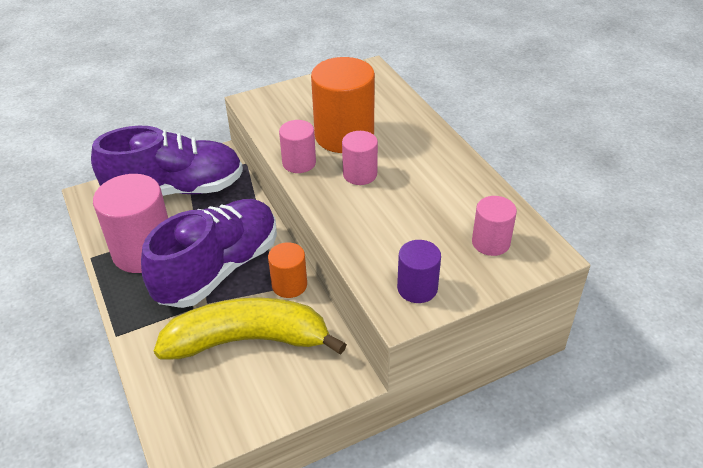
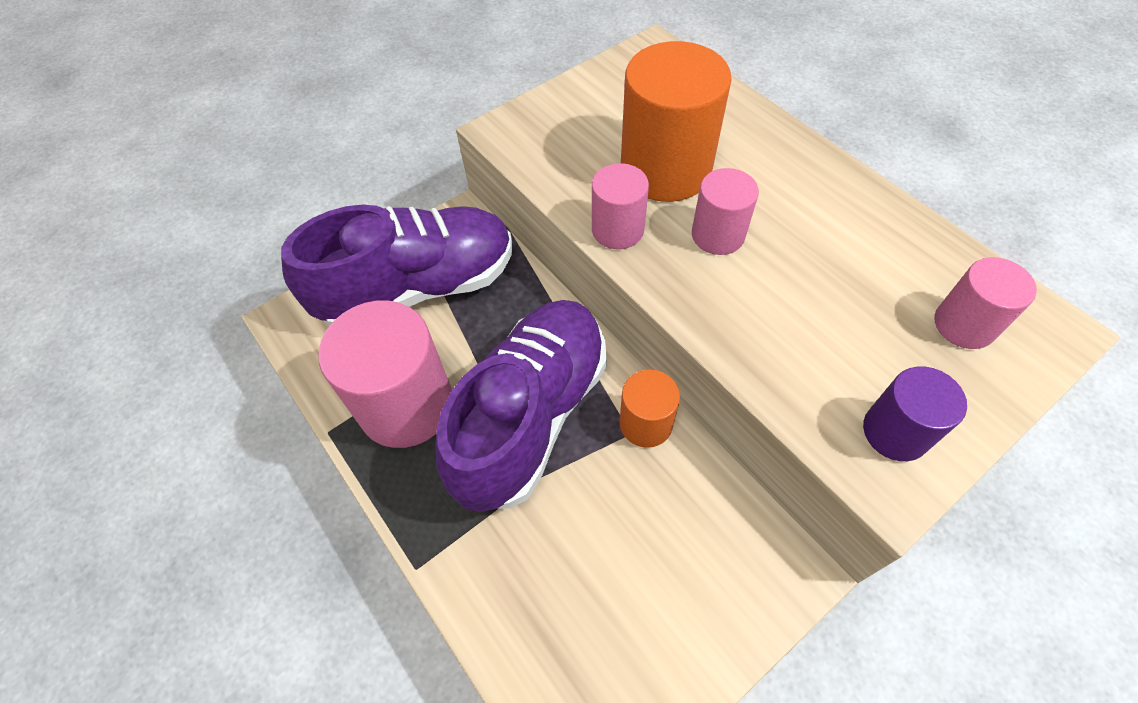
camera: 10 degrees left, 15 degrees up
(248, 340) = (622, 535): yellow banana -> none

